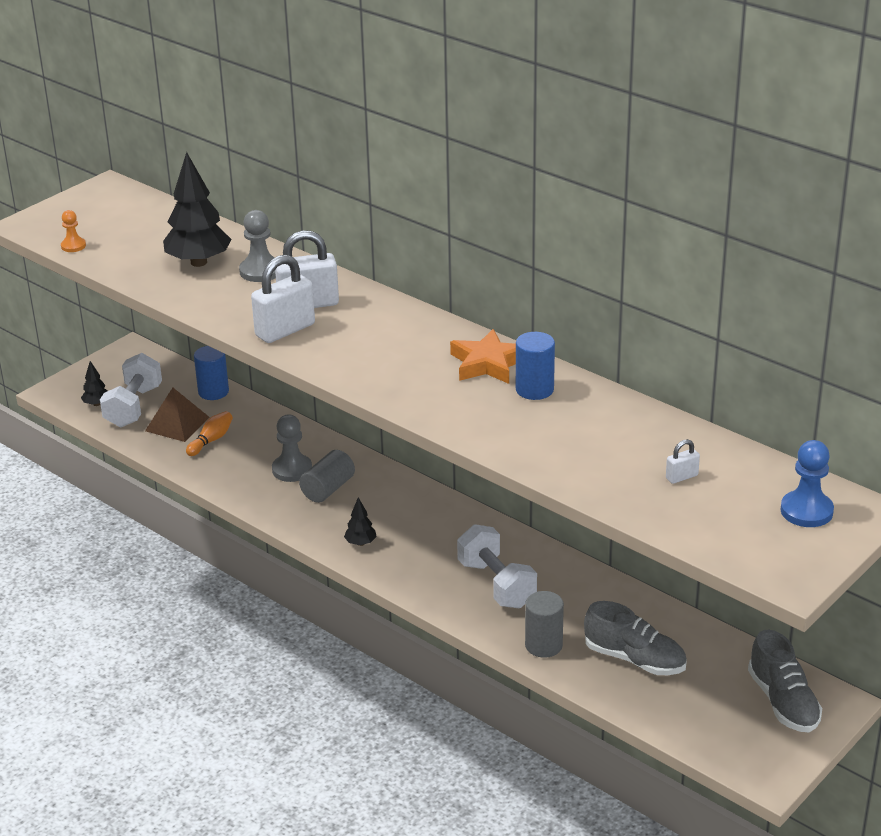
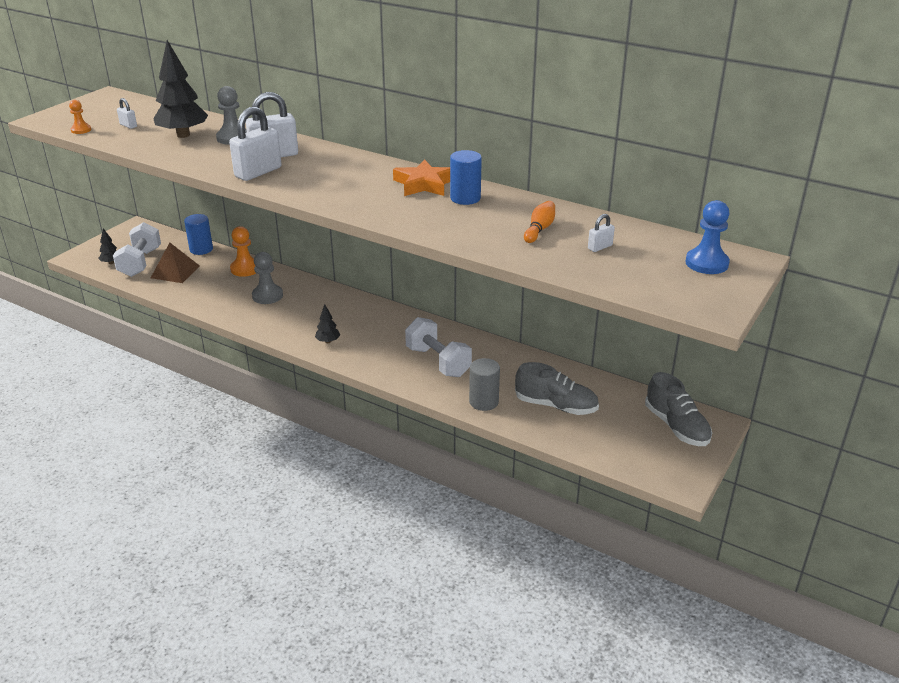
camera: 10 degrees left, 0 degrees up
(132, 242) = (128, 125): none -> white padlock
(211, 440) = (202, 281): orange bowling pin -> orange bowling pin (539, 229)
(267, 426) = (245, 269): none -> orange pawn
(328, 489) = (297, 307): grey cylinder -> none

